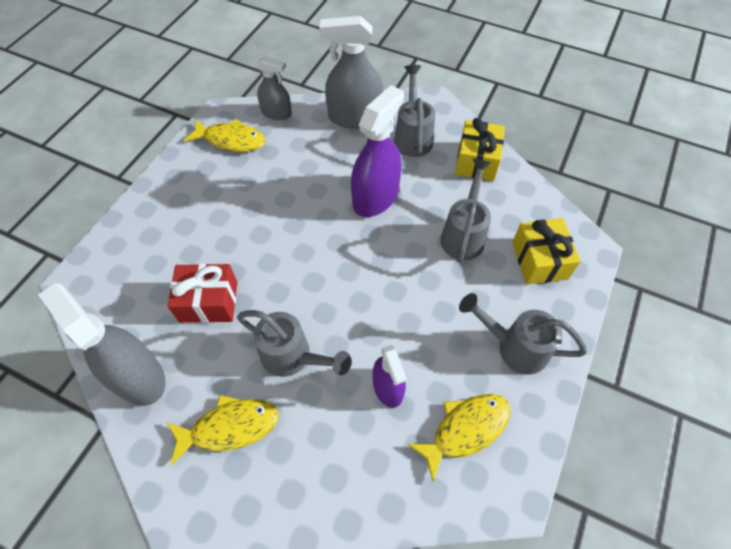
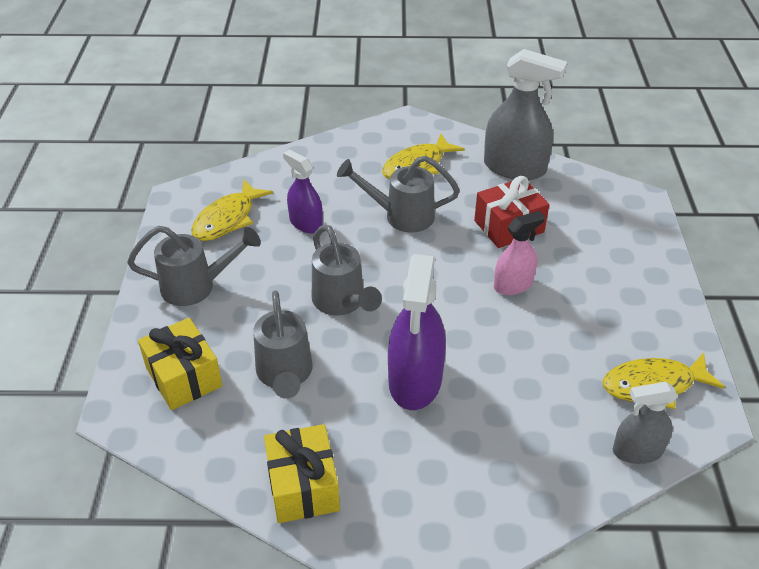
camera: 155 degrees right, 15 degrees down
(254, 242) = (513, 285): none -> pink spray bottle
(355, 117) = (522, 490): grey spray bottle -> none
(413, 136) = (416, 492): grey watering can -> grey watering can (342, 303)

